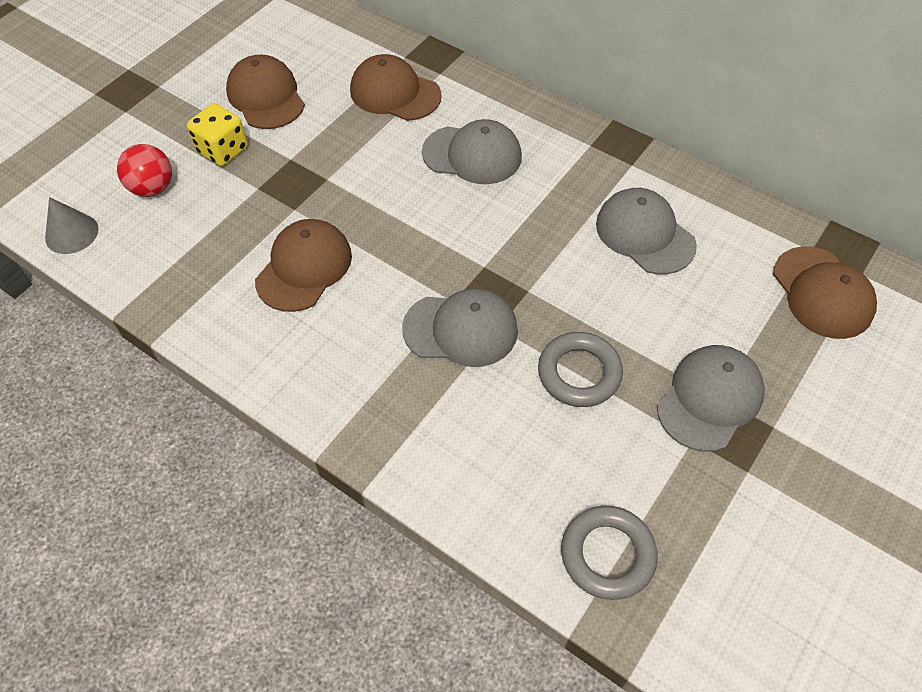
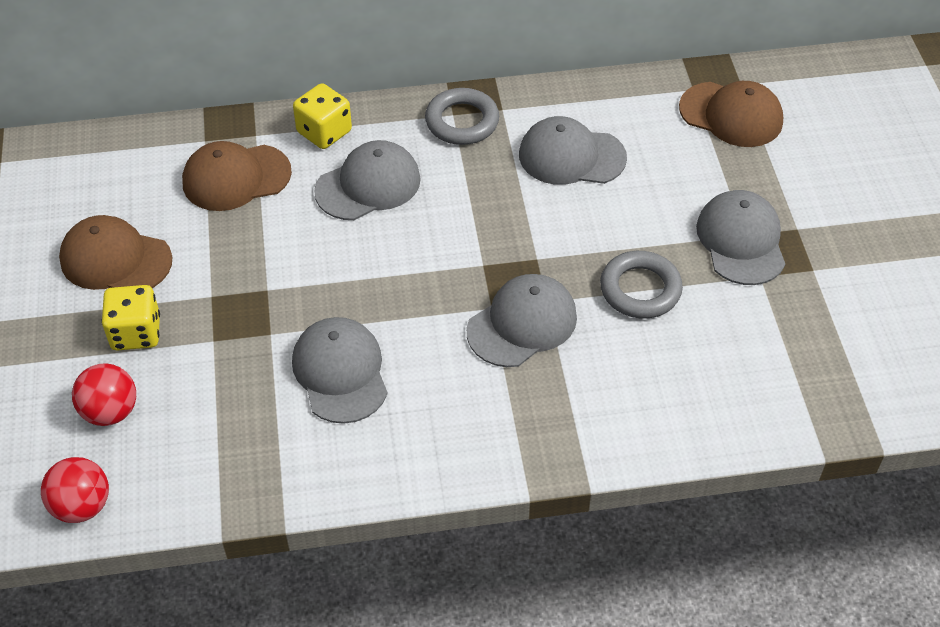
camera: 45 degrees left, 5 degrees down
(71, 233) = (82, 506): grey cone -> red ball
(304, 268) = (340, 372): brown cap -> grey cap
(486, 100) = (324, 132): none -> yellow dice
(607, 555) = (791, 391): grey ring -> grey ring (462, 121)

